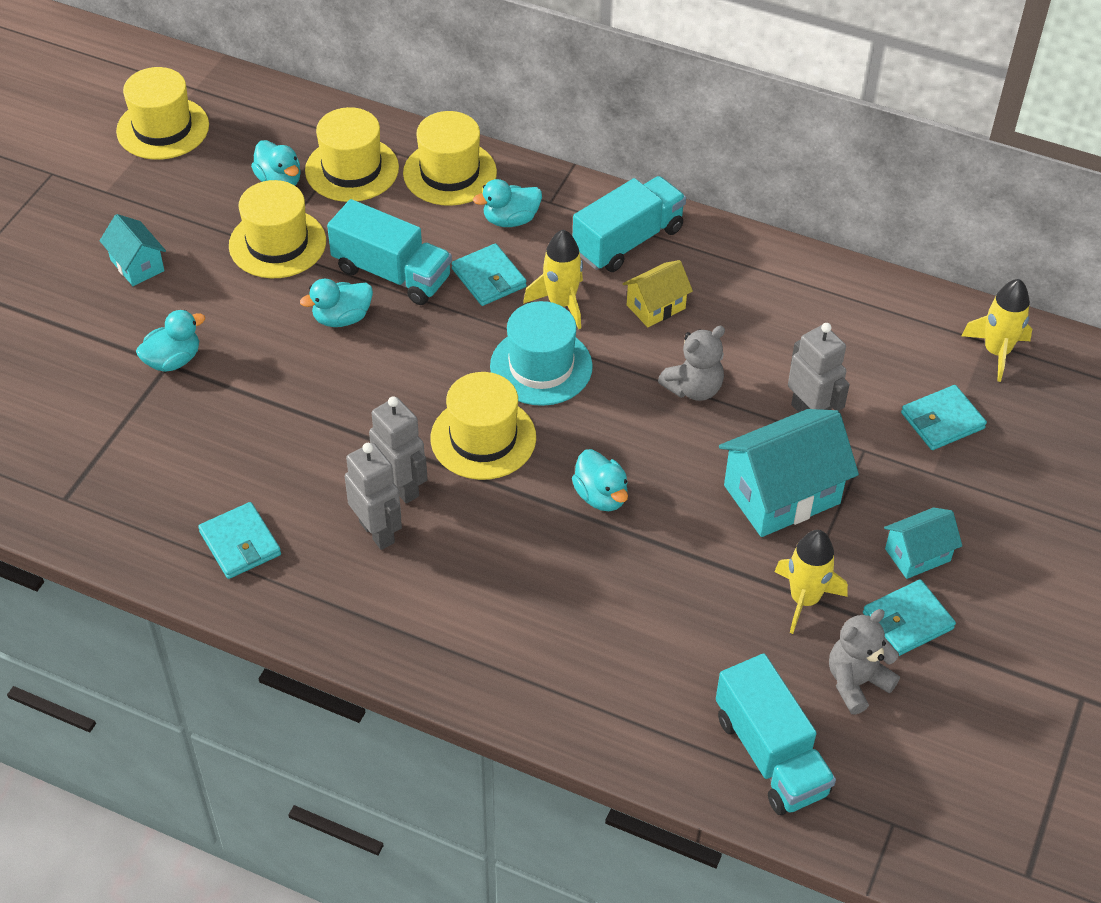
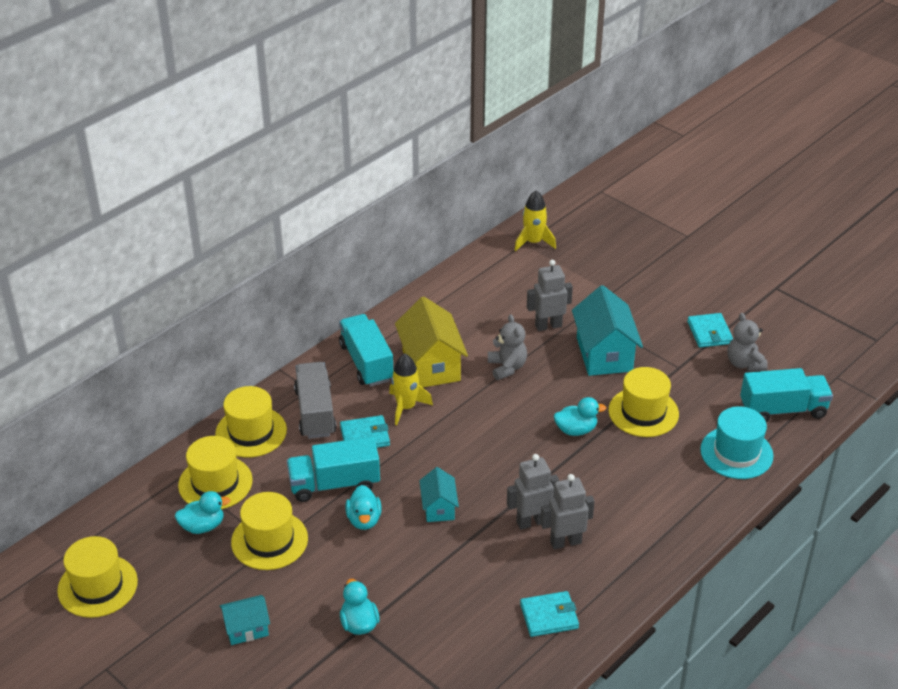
camera: 70 degrees left, 10 degrees down
(392, 273) = (334, 484): turquoise truck -> turquoise truck turned 150 degrees counterclockwise
(483, 438) = (506, 472): yellow hat -> yellow hat (643, 412)
(510, 220) = (315, 412): turquoise duck -> grey truck
(541, 366) = (457, 430): turquoise hat -> turquoise hat (736, 453)
(655, 307) = (431, 365): yellow house -> yellow house, size x1.82
(804, 599) = (682, 367): yellow rocket -> none
(917, 555) = (666, 315): turquoise house -> turquoise house (439, 508)
(942, 420) = (575, 277): turquoise wallet -> none

